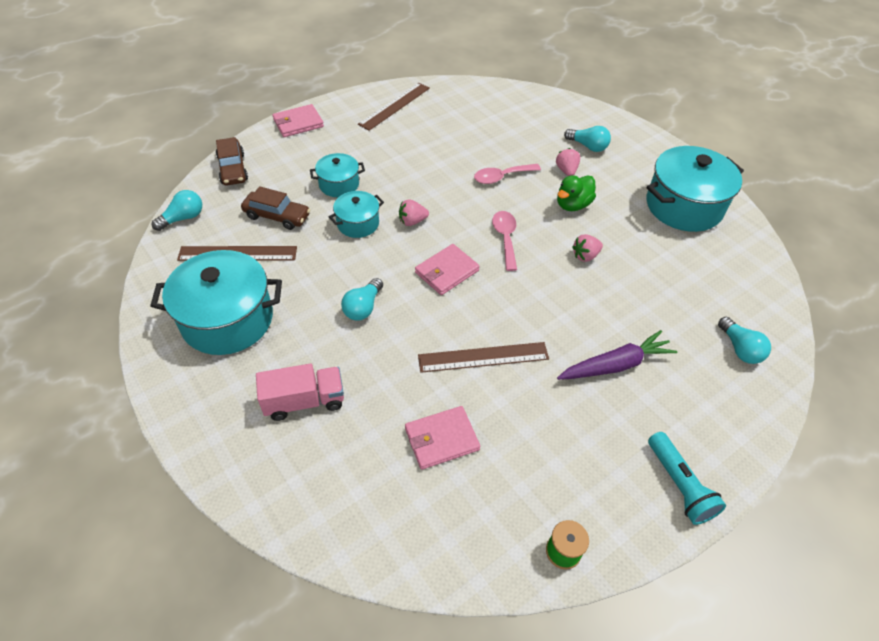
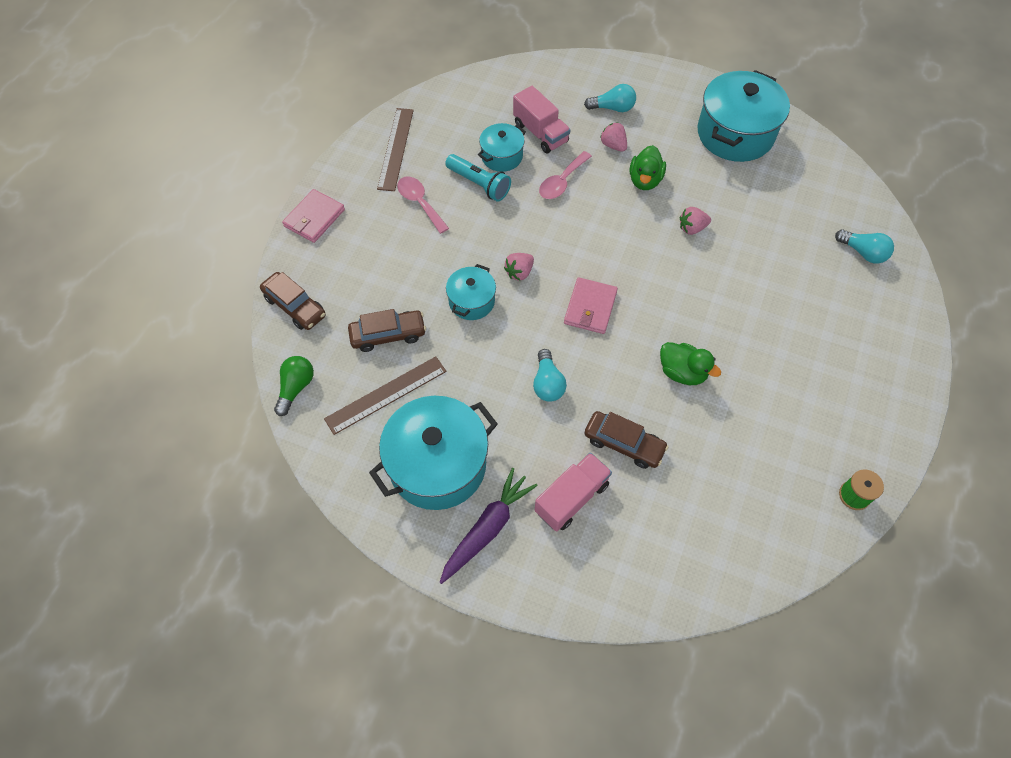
camera: 30 degrees left, 10 degrees up
(183, 218) = (296, 388): turquoise light bulb -> green light bulb
(339, 184) = (418, 268): turquoise pot -> turquoise pot (502, 156)
(384, 384) = (624, 444): none -> brown car
(441, 439) = (705, 463): pink wallet -> none
(483, 357) = (682, 372): brown ruler -> green duck
(505, 238) = (613, 246): pink spoon -> pink spoon (420, 203)
(513, 139) = (540, 133): none -> pink truck
(585, 256) = (692, 228): pink strawberry -> pink strawberry turned 45 degrees clockwise
(616, 365) = (785, 319): purple carrot -> purple carrot (487, 528)
(679, 485) = (894, 394): turquoise flashlight -> turquoise flashlight (479, 184)

